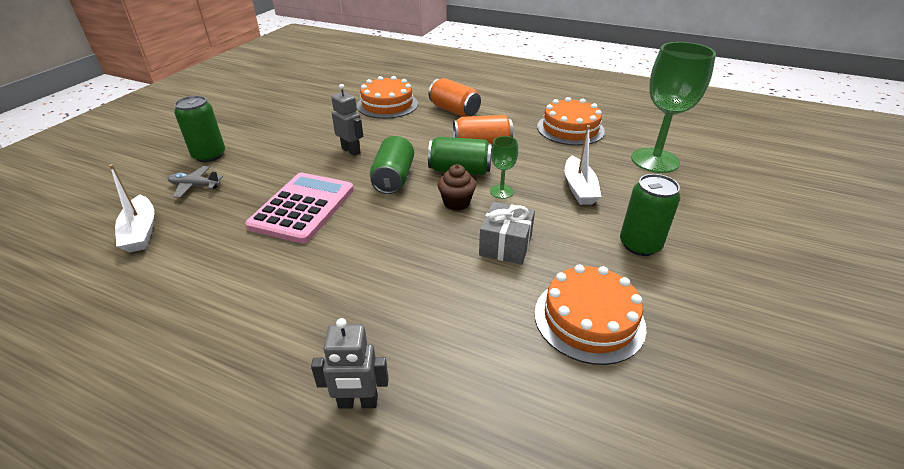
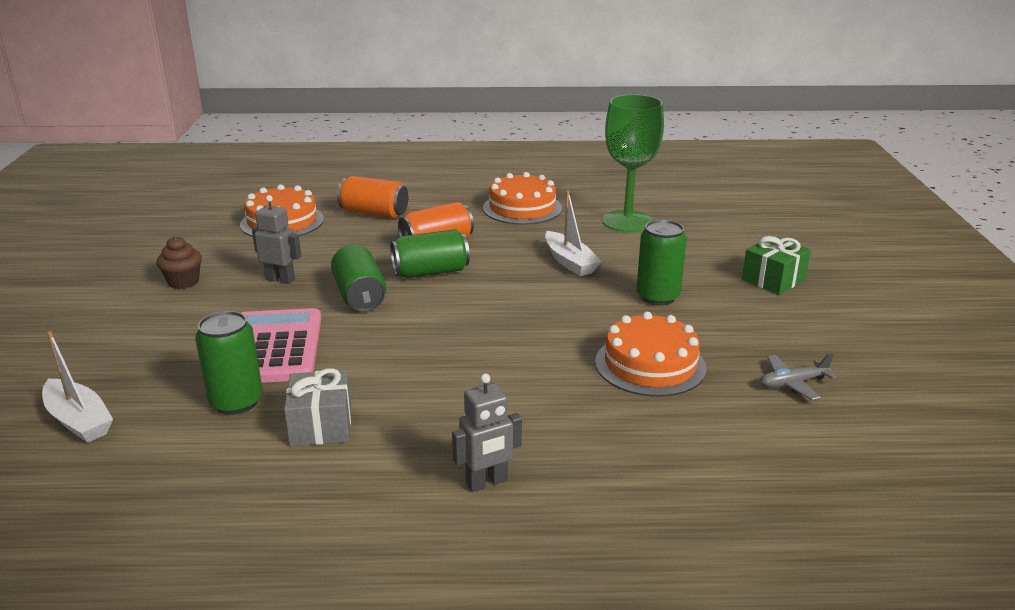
camera: 25 degrees left, 10 degrees down
(195, 186) = (102, 359): grey plane -> grey plane (793, 383)
(209, 155) = (85, 324): green can -> green can (236, 402)
(456, 203) = (451, 303): brown cupcake -> brown cupcake (183, 282)
(501, 191) = (492, 282): green goblet -> none
(505, 245) = (532, 327): grey gift -> grey gift (321, 425)
(772, 257) = (773, 280): none -> green gift

